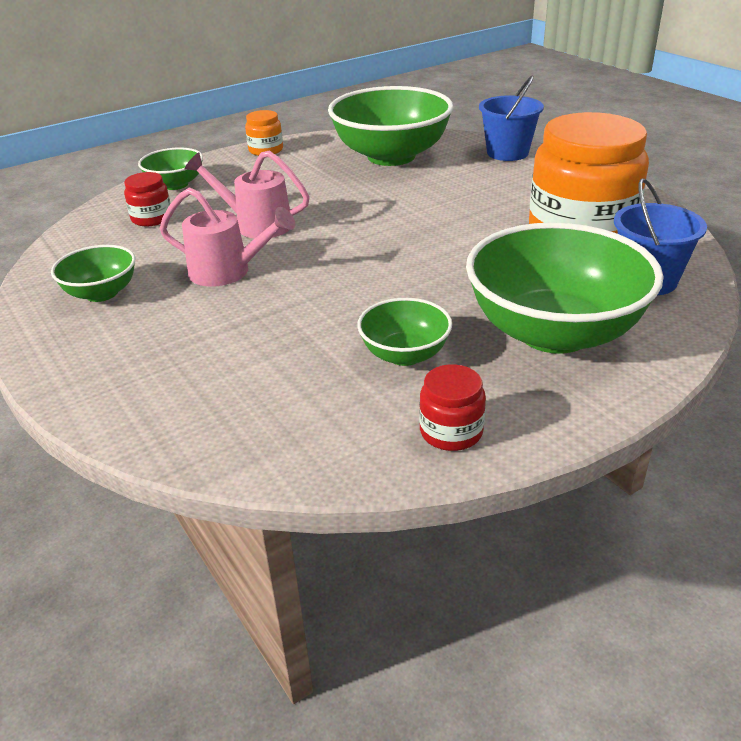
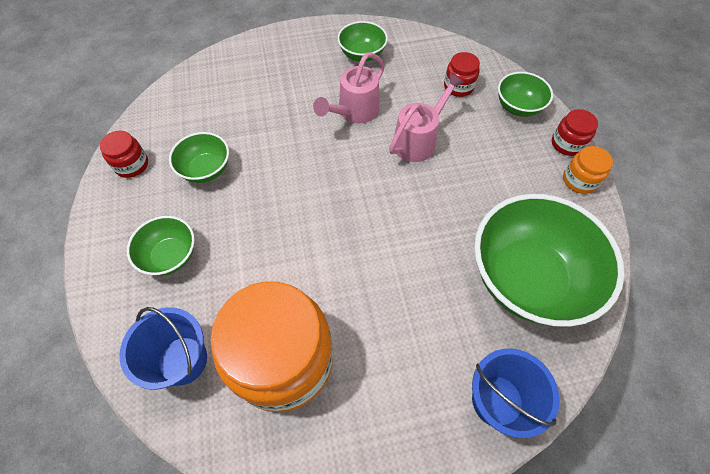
camera: 110 degrees right, 25 degrees up
(220, 159) = (567, 144): none -> red jar
(554, 332) = (170, 256): green bowl -> green bowl, size x0.50

